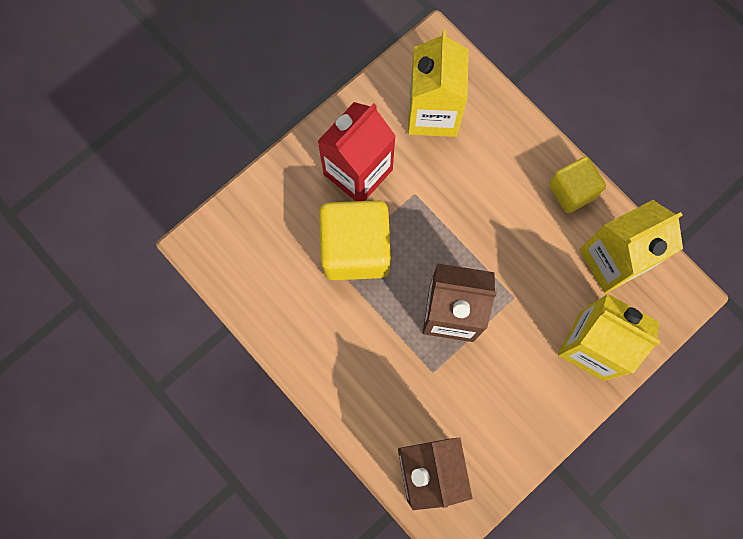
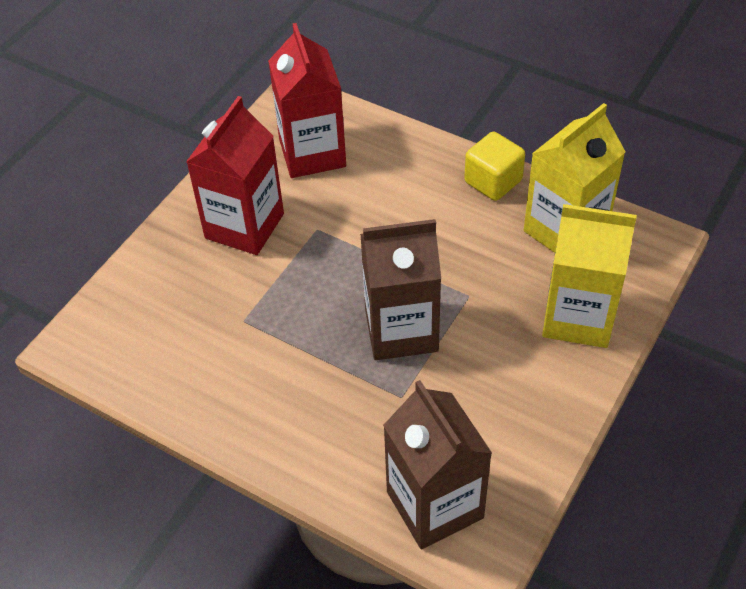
camera: 15 degrees left, 25 degrees down
(355, 249) = (265, 298): yellow cube -> none
(433, 113) = (312, 153): yellow carton -> red carton

